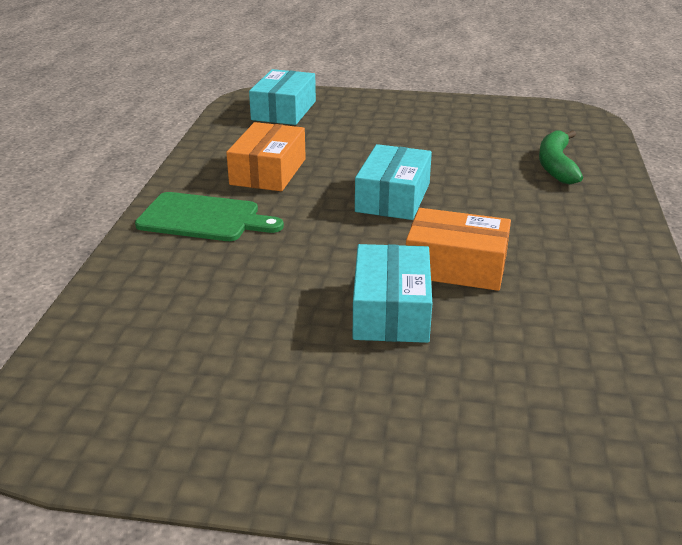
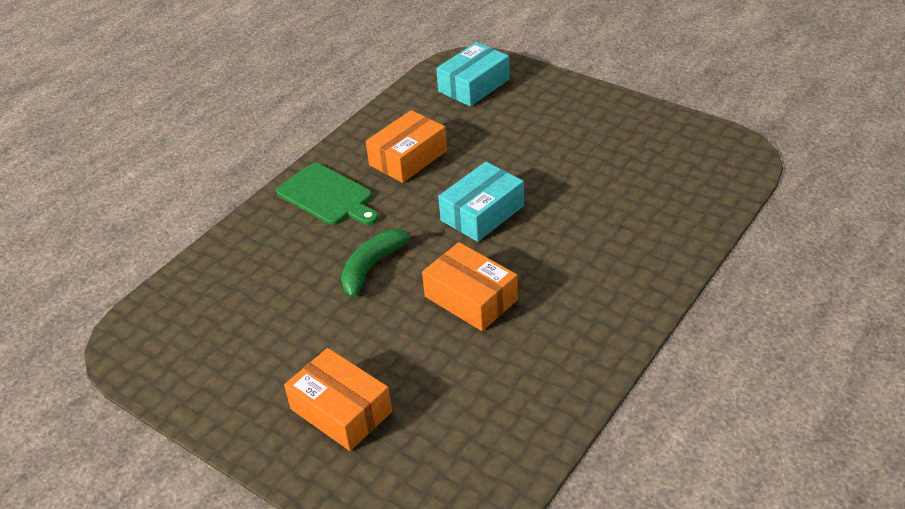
camera: 30 degrees right, 10 degrees up
(391, 311) = (391, 324): turquoise box -> none
(417, 412) = (341, 410): none -> orange box
(556, 165) = (654, 213): green banana -> green banana (373, 266)

